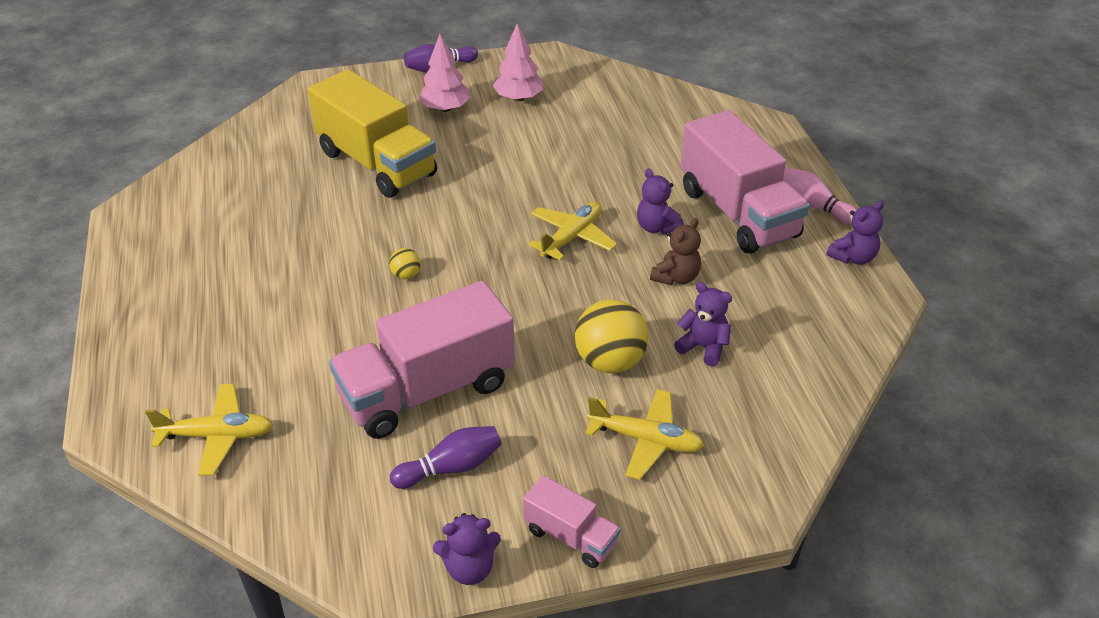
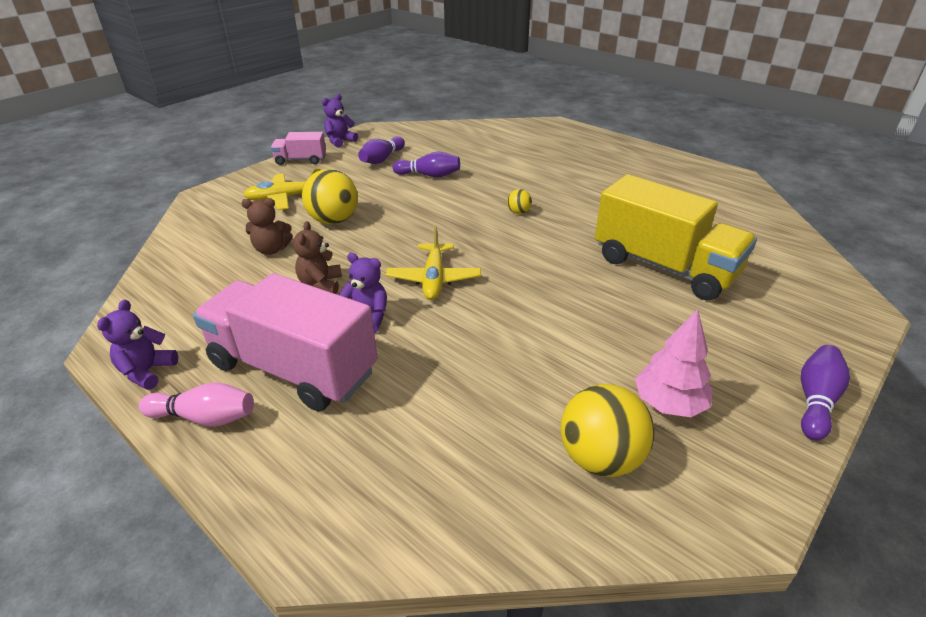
camera: 145 degrees right, 5 degrees down
(217, 436) = (504, 134): yellow plane -> none
(377, 163) = (664, 267): yellow truck -> yellow truck turned 150 degrees counterclockwise
(427, 390) = (429, 175): pink truck -> purple bowling pin
(445, 108) = (711, 347): pink tree -> none
(589, 95) = (600, 458): none -> yellow ball
(703, 347) = (271, 249): purple teddy bear -> brown teddy bear

